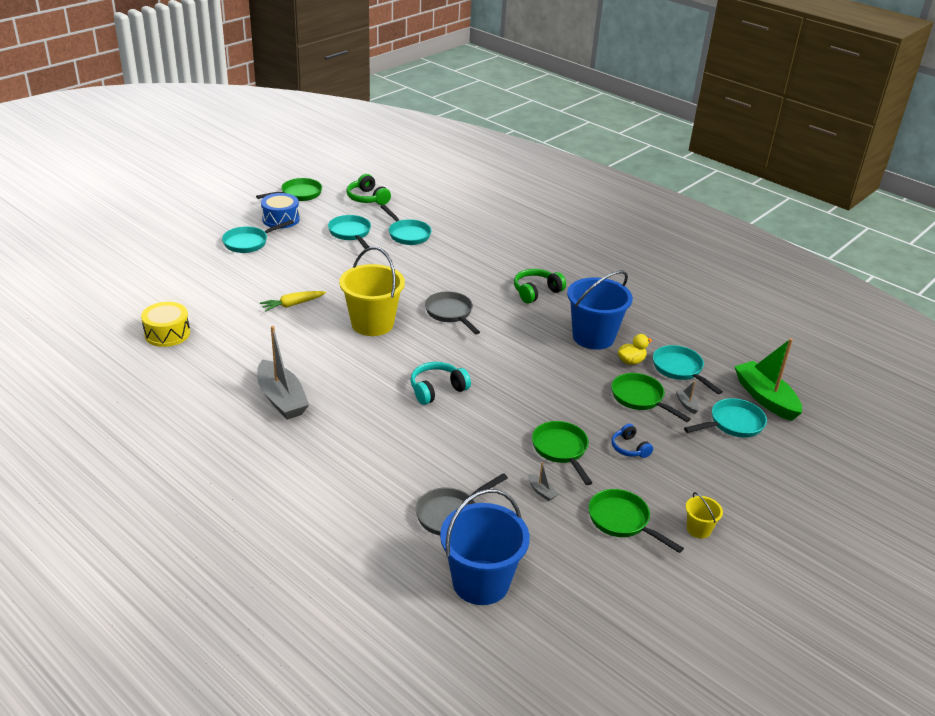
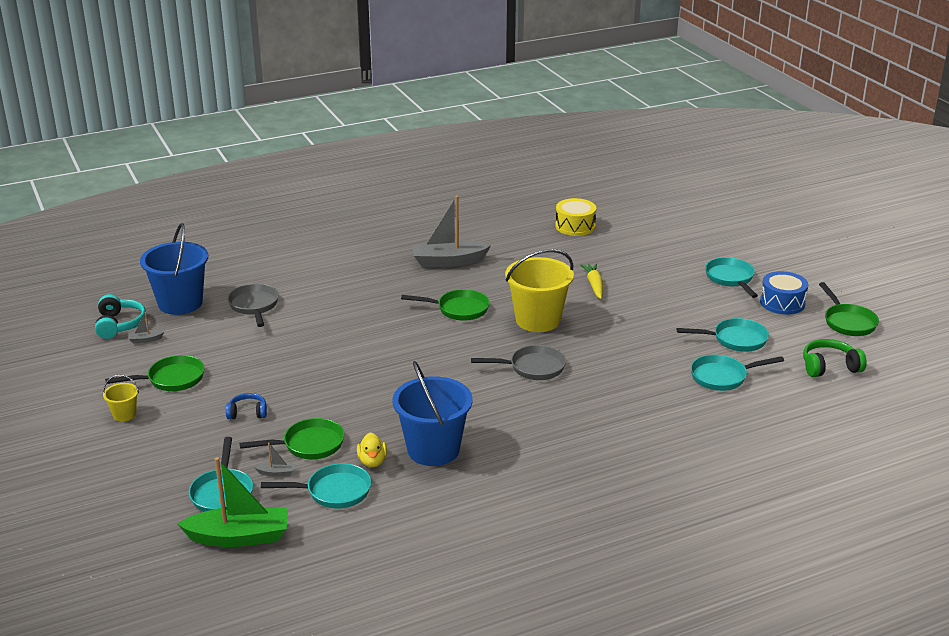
camera: 115 degrees right, 5 degrees down
(437, 389) = (409, 332): turquoise headphones -> turquoise headphones (119, 325)
(536, 292) = (548, 436): green headphones -> none
(541, 491) = (239, 351): grey boat -> grey boat (145, 340)
(561, 450) = (277, 375): green pan -> green pan (458, 309)

